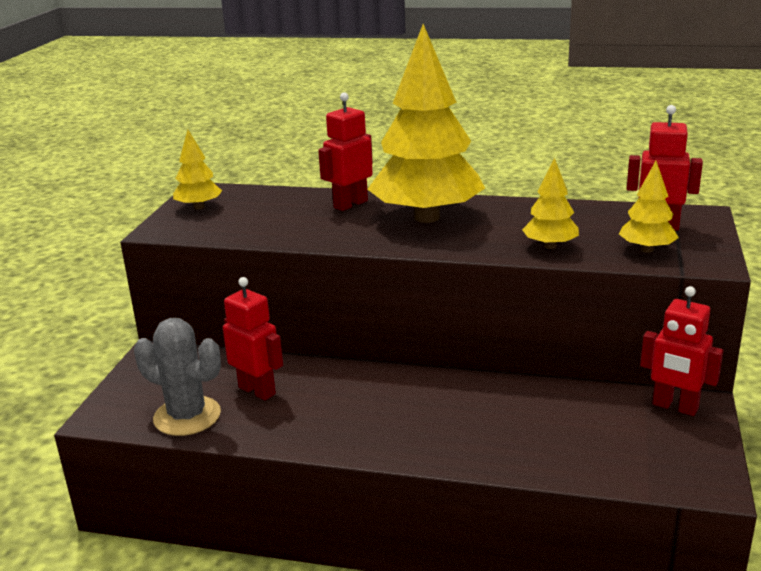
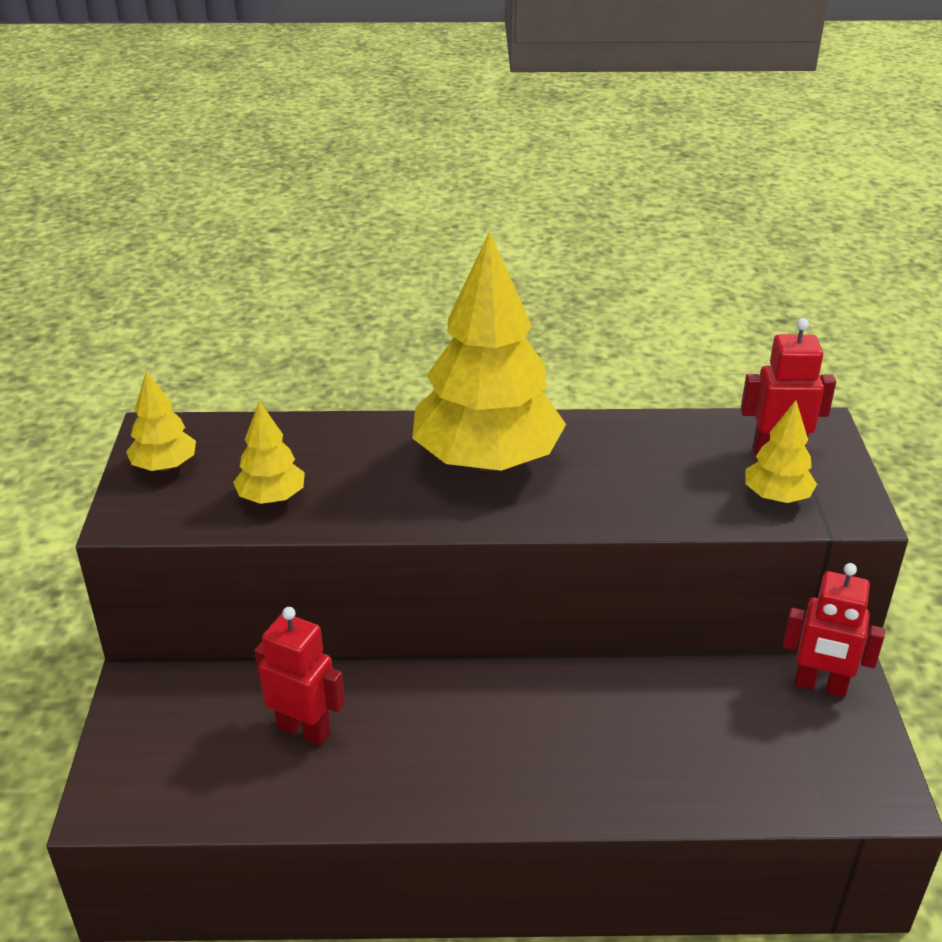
camera: 15 degrees left, 10 degrees up
(187, 416) = (224, 787): grey cactus -> none
(350, 204) = (376, 443): red robot -> none
(550, 246) = (660, 502): yellow tree -> yellow tree (271, 498)

